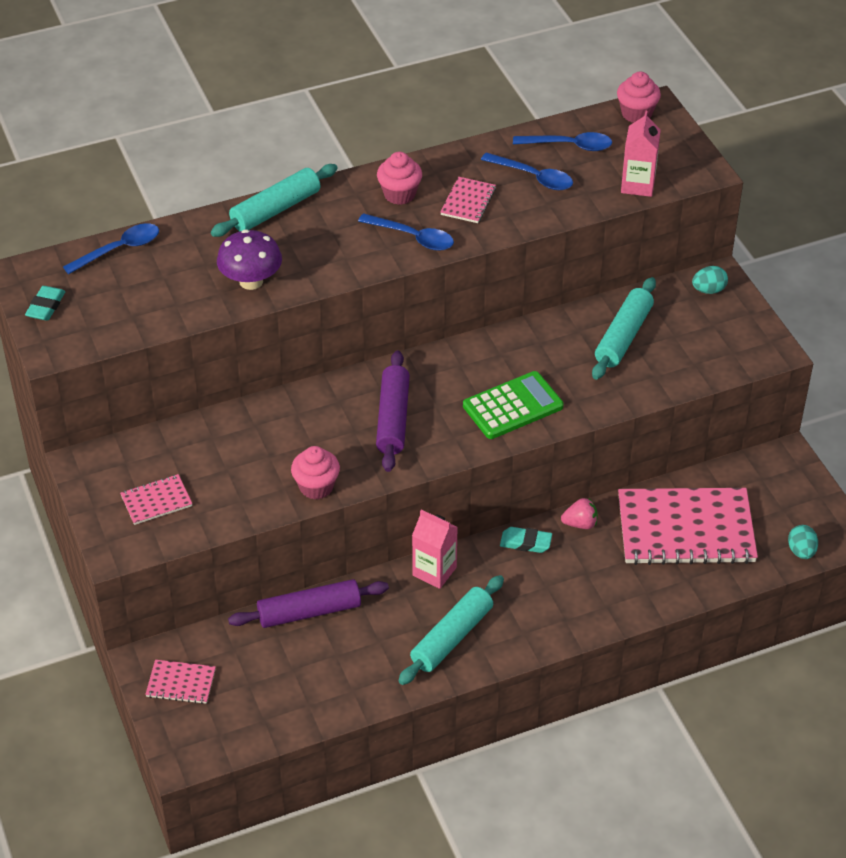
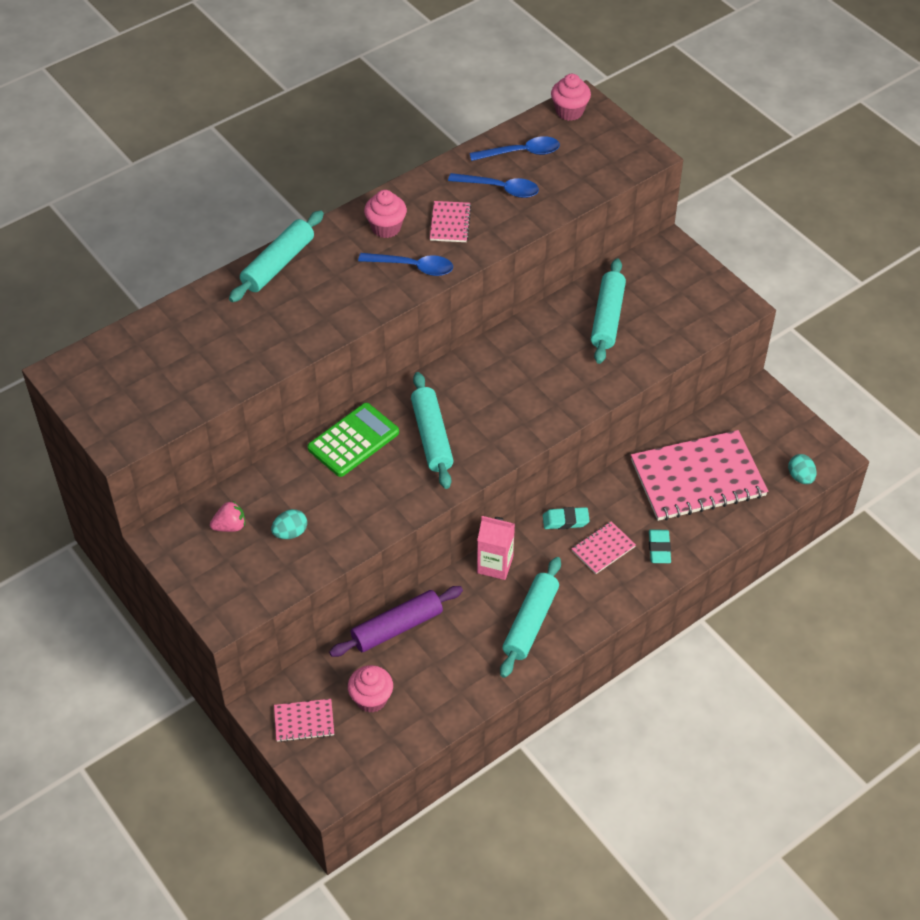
camera: 15 degrees left, 5 degrees up
(46, 306) = (96, 401): turquoise eraser -> turquoise eraser (659, 549)
(119, 249) = (146, 331): blue spoon -> none
(156, 501) = (244, 561): pink notebook -> pink notebook (603, 549)
(251, 281) = (280, 338): purple mushroom -> none
(316, 487) = (385, 516): pink cupcake -> pink cupcake (371, 699)
(392, 419) = (431, 437): purple rolling pin -> turquoise rolling pin
(513, 406) = (533, 403): green calculator -> green calculator (353, 440)
(580, 523) = (606, 493): pink strawberry -> pink strawberry (230, 526)
(638, 185) = (594, 179): pink carton -> none
(708, 290) = (666, 260): turquoise egg -> turquoise egg (290, 533)

